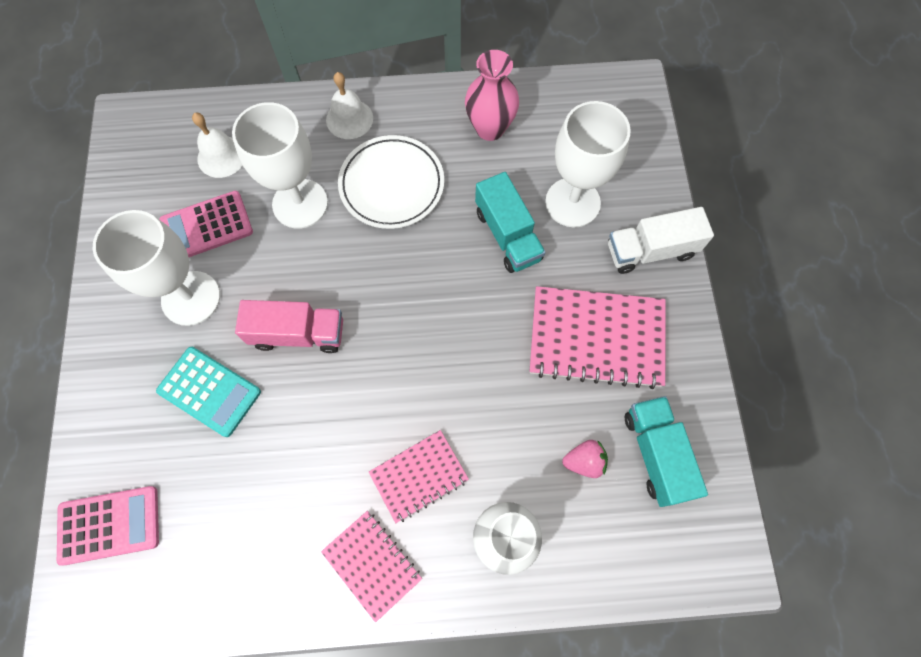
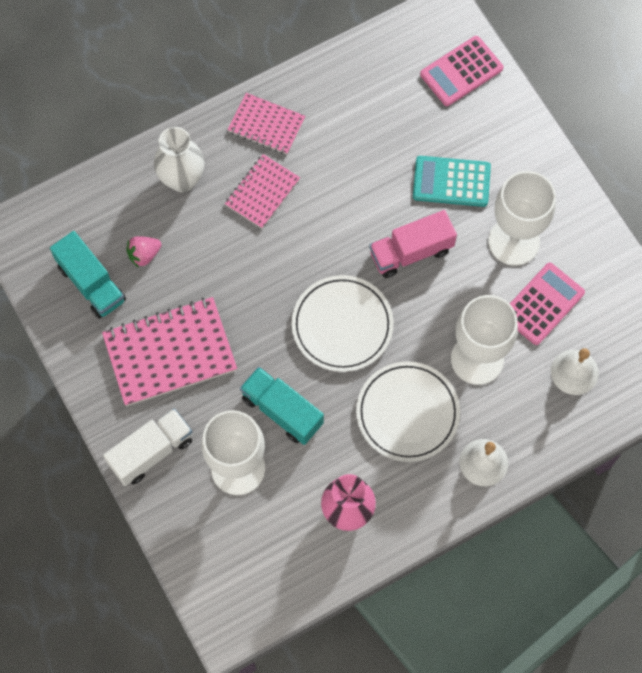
camera: 155 degrees right, 0 degrees up
(409, 290) = (342, 325): none -> white plate

